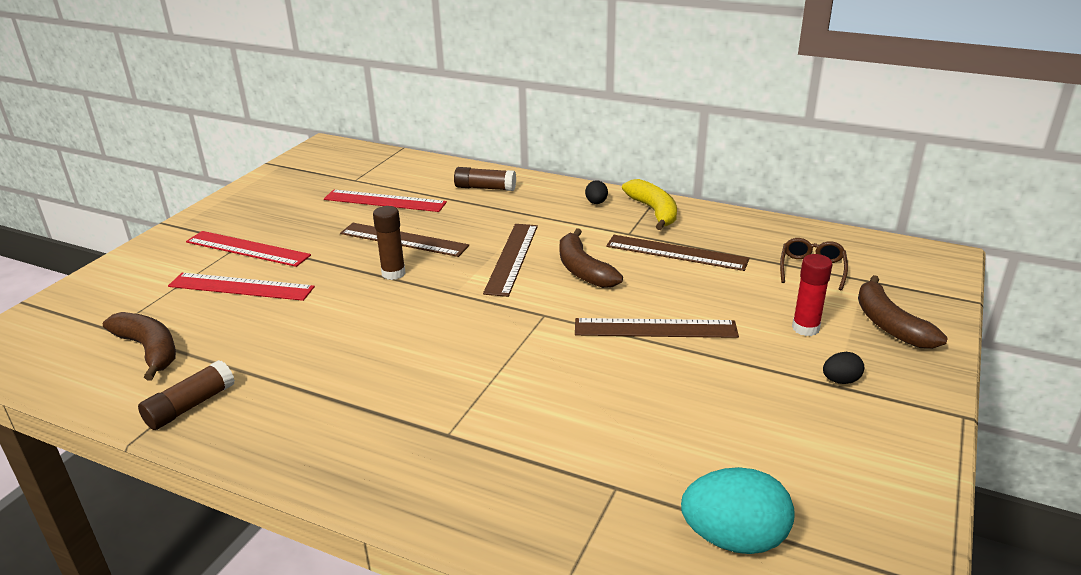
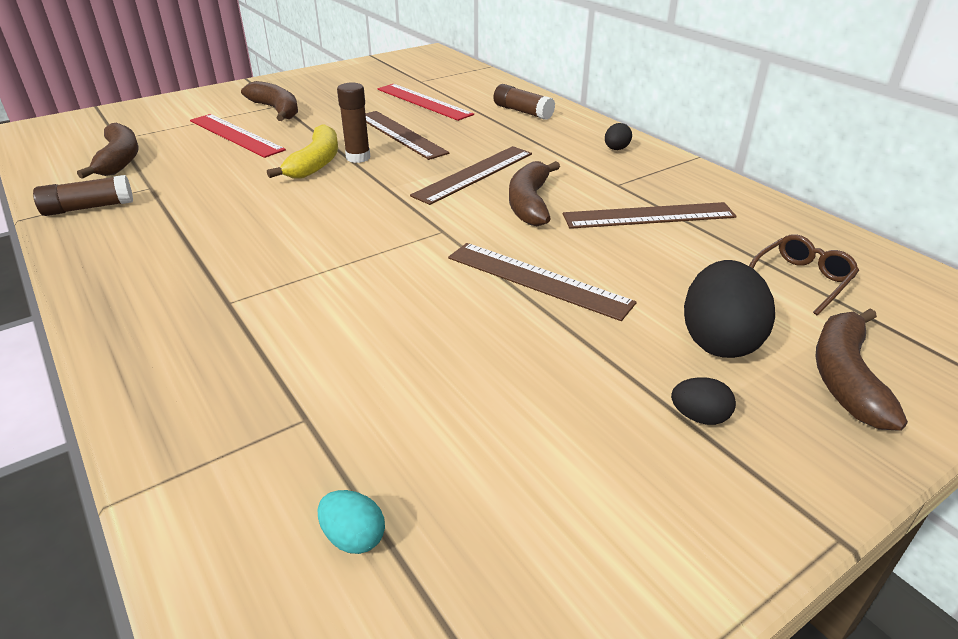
camera: 30 degrees right, 5 degrees up
(247, 249) = (276, 110): red ruler -> brown banana
(653, 211) = (669, 171): yellow banana -> yellow banana (316, 163)
(676, 253) = (649, 216): brown ruler -> brown ruler turned 60 degrees counterclockwise
(734, 538) = (353, 537): turquoise egg -> turquoise egg, size x0.49
(805, 328) = (719, 341): red glue stick -> black egg

